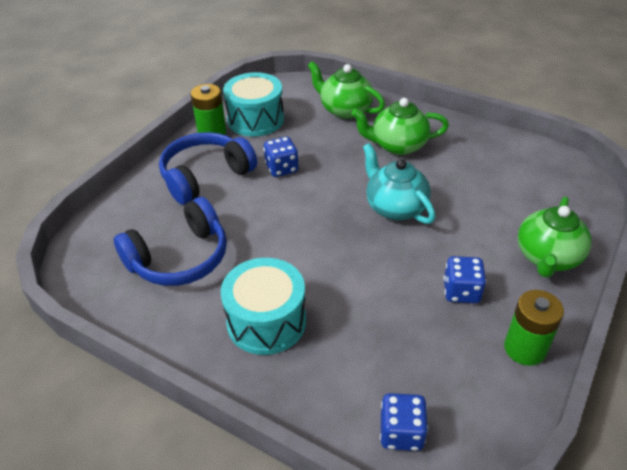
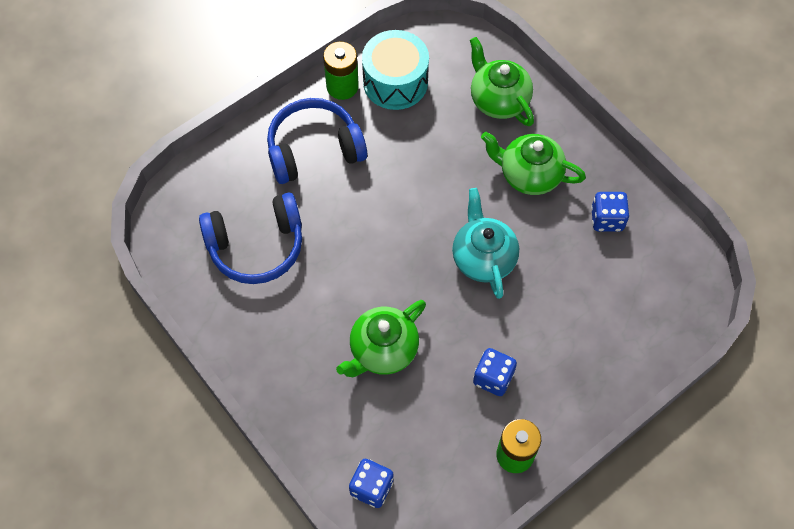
camera: 20 degrees right, 20 degrees up
(266, 321) = (307, 344): turquoise drum -> none
(281, 168) = (394, 165): blue dice -> blue dice (607, 219)
(547, 257) = (596, 372): green teapot -> green teapot (382, 350)

